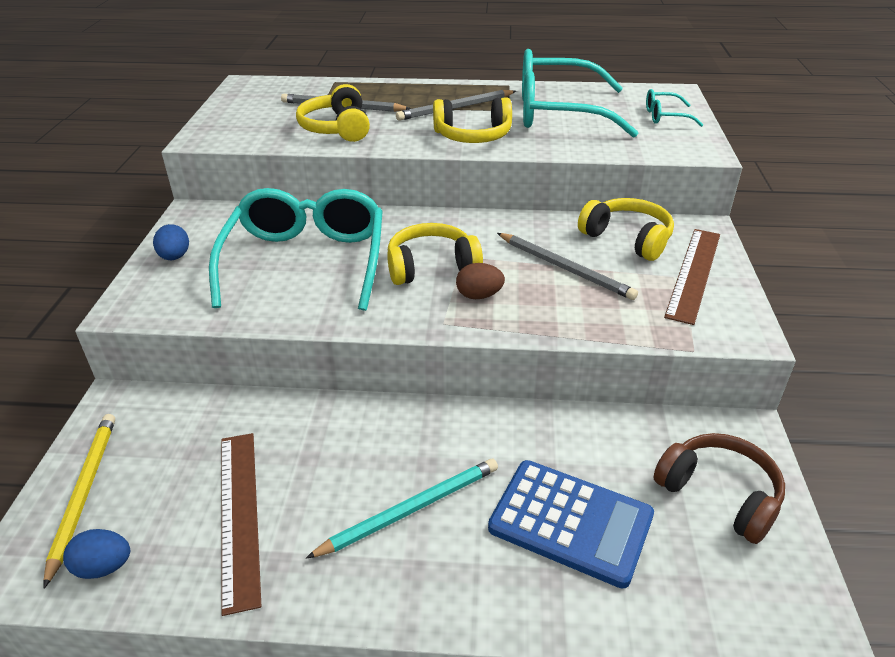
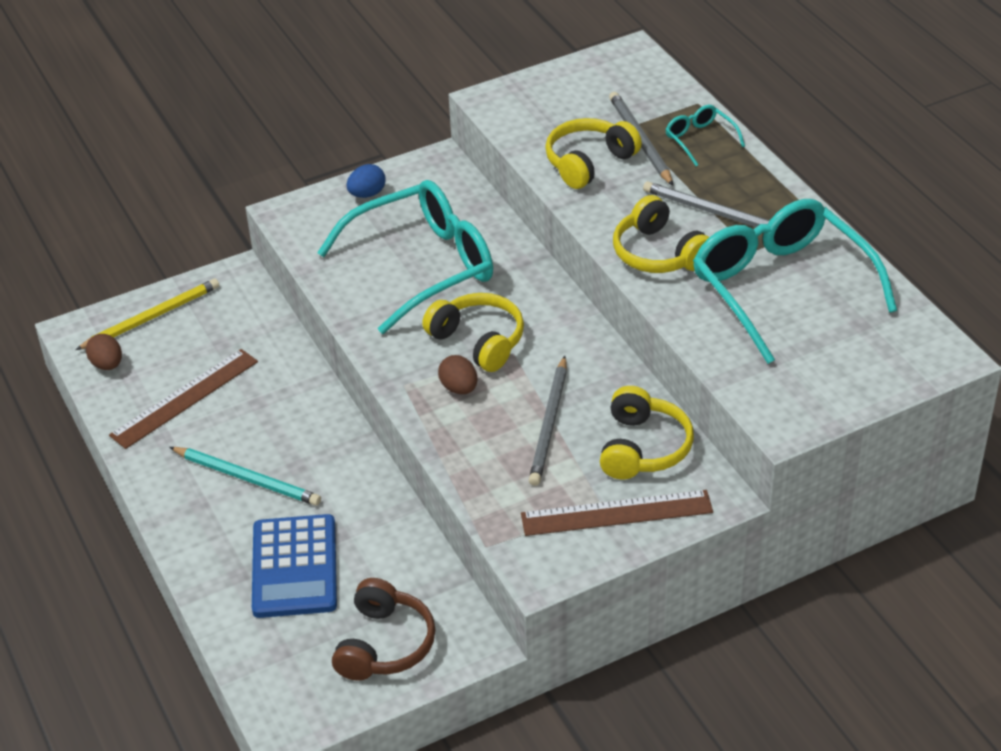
camera: 60 degrees right, 5 degrees up
(104, 567) = (107, 364): blue egg -> brown egg
(665, 116) = (855, 370): turquoise glasses -> turquoise glasses (699, 139)

